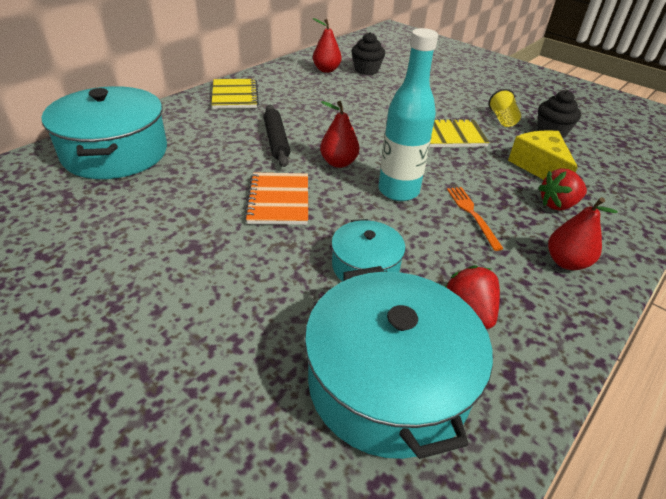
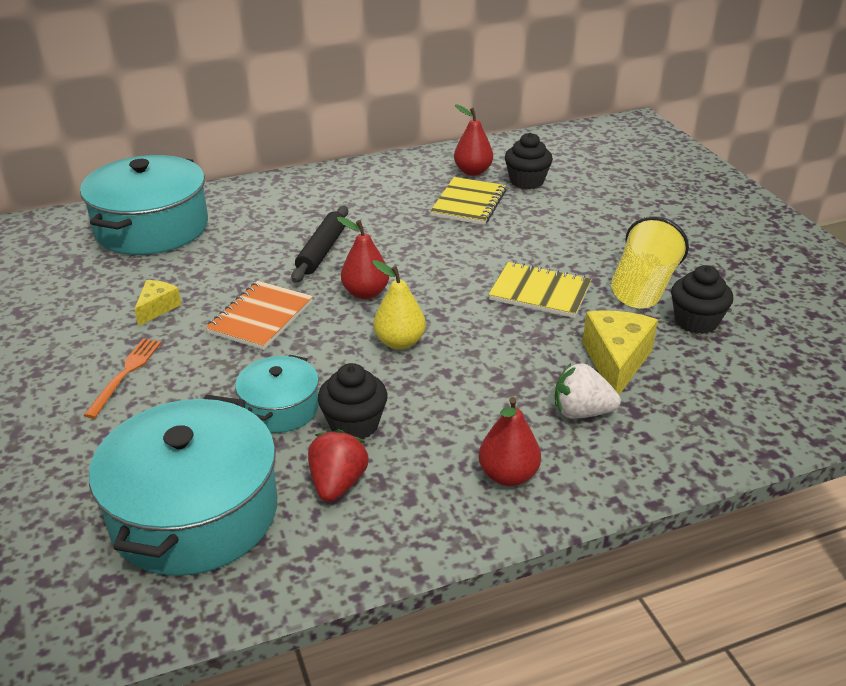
camera: 30 degrees right, 5 degrees down
(182, 216) = (157, 308): none -> yellow cheese
(235, 96) = (328, 186): yellow notebook -> yellow notebook (469, 203)
(398, 191) = (399, 342): turquoise bottle -> yellow pear
(431, 261) = (354, 424): none -> black cupcake
(472, 214) = (457, 392): orange fork -> orange fork (125, 374)
(502, 119) = (643, 288): yellow cup -> yellow cup, size x1.68
(557, 205) = (581, 412): red strawberry -> white strawberry

